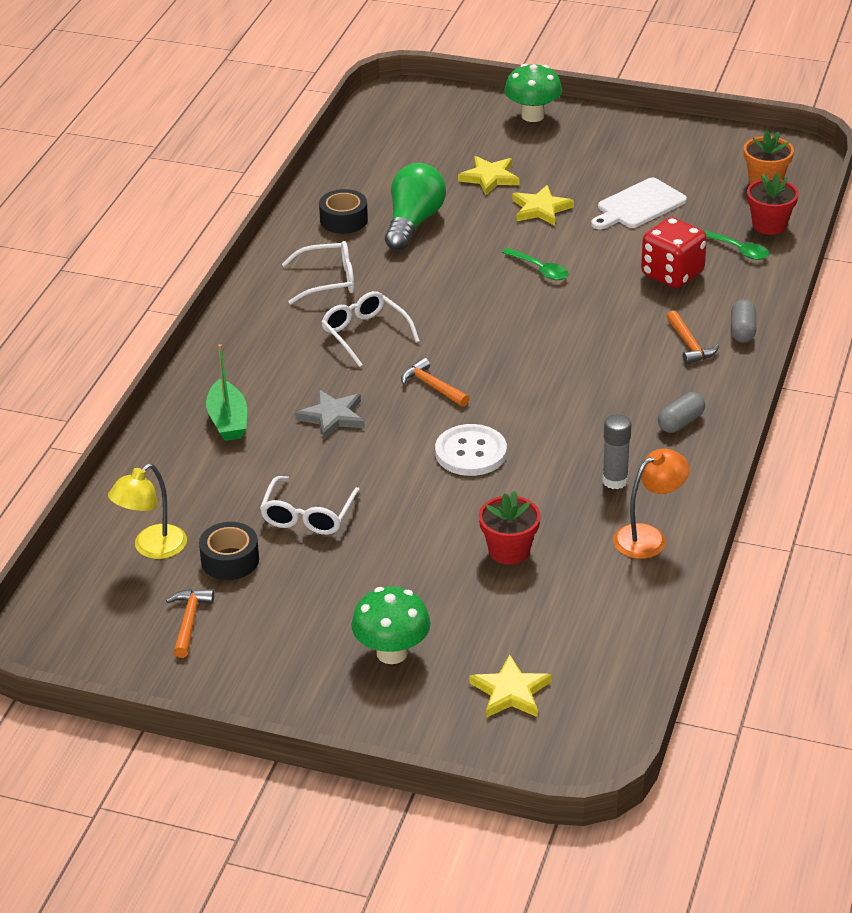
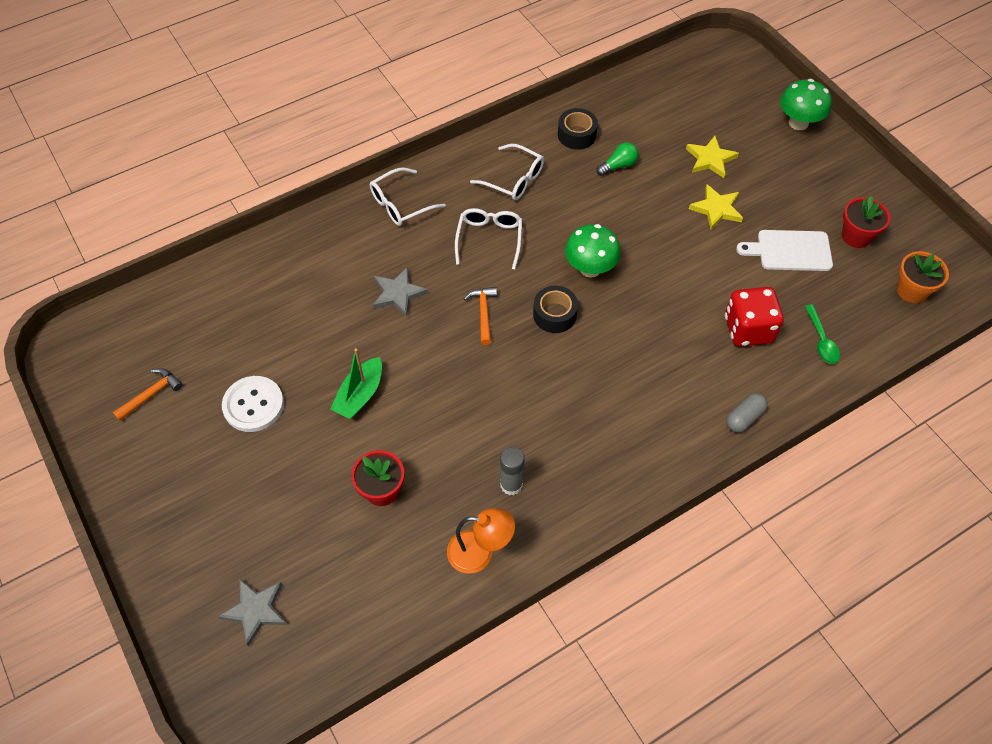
camera: 40 degrees right, 20 degrees up
(152, 548) = (193, 321): yellow lamp -> none
(228, 421) = (337, 252): green boat -> green boat (360, 395)
(230, 560) = (222, 364): black tape -> black tape (554, 314)
(308, 516) = (299, 364): white glasses -> white glasses (400, 204)
(392, 653) = (226, 516): green mushroom -> green mushroom (590, 268)
(413, 223) = (618, 166): green light bulb -> green light bulb, size x0.52
(471, 452) = (447, 387): white button -> white button (253, 405)
(511, 692) = (256, 610): yellow star -> grey star
(540, 270) = (659, 262): green spoon -> none
(680, 422) = (610, 468): grey capsule -> none
(689, 345) = (692, 403): orange hammer -> none
(769, 225) = (870, 333): red flower pot -> red flower pot (856, 236)

